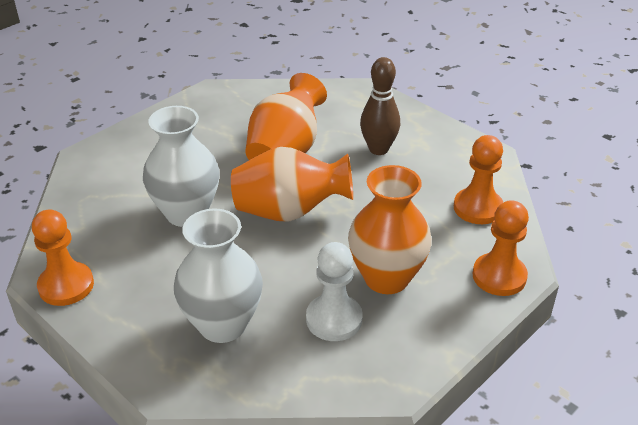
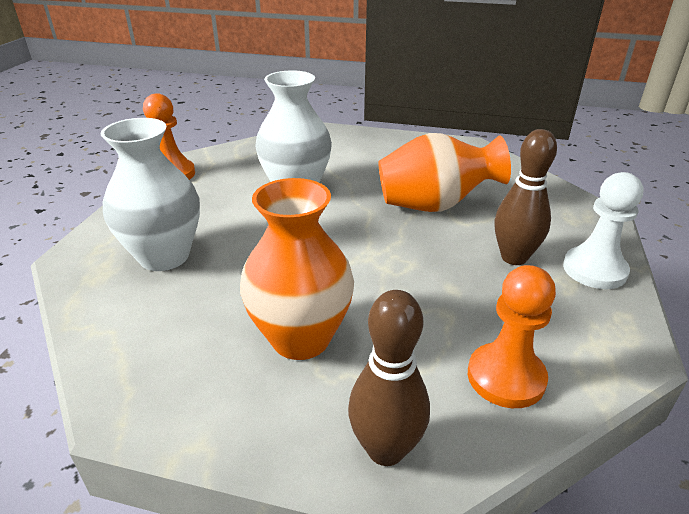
camera: 60 degrees right, 5 degrees down
(289, 212) = (349, 238): orange vase -> none
(334, 319) = (208, 321): white pawn -> white pawn (594, 270)
(499, 276) = (386, 449): orange pawn -> brown bowling pin

